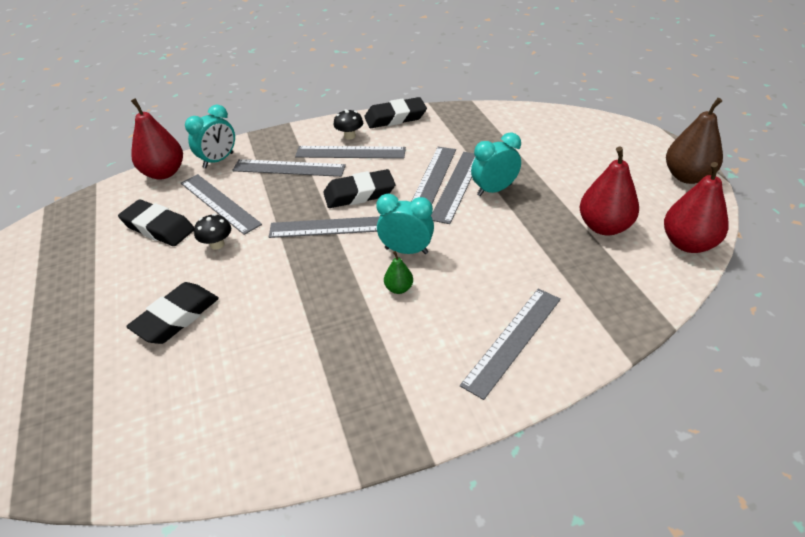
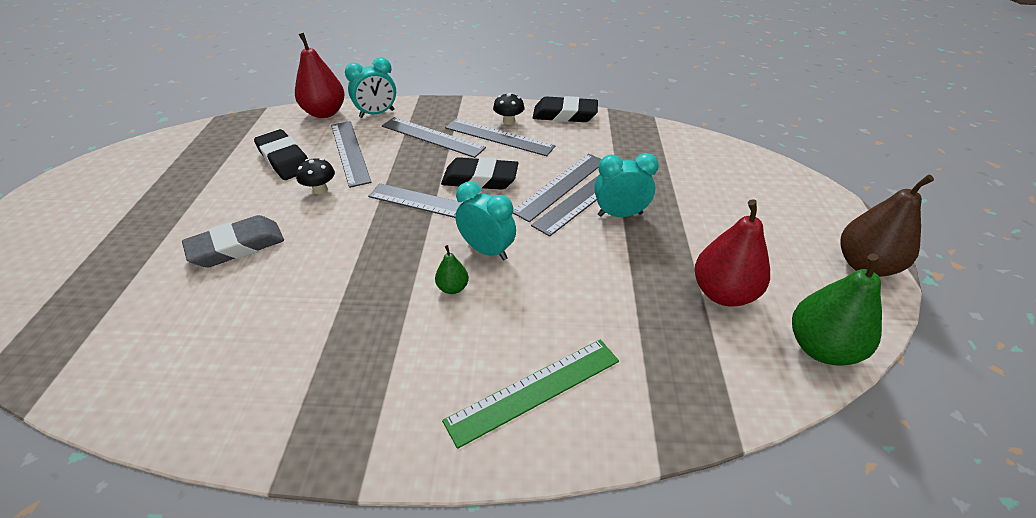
camera: 20 degrees right, 0 degrees up
(176, 317) = (237, 247): black eraser -> grey eraser
(512, 340) = (534, 390): grey ruler -> green ruler
(688, 243) = (821, 348): red pear -> green pear

